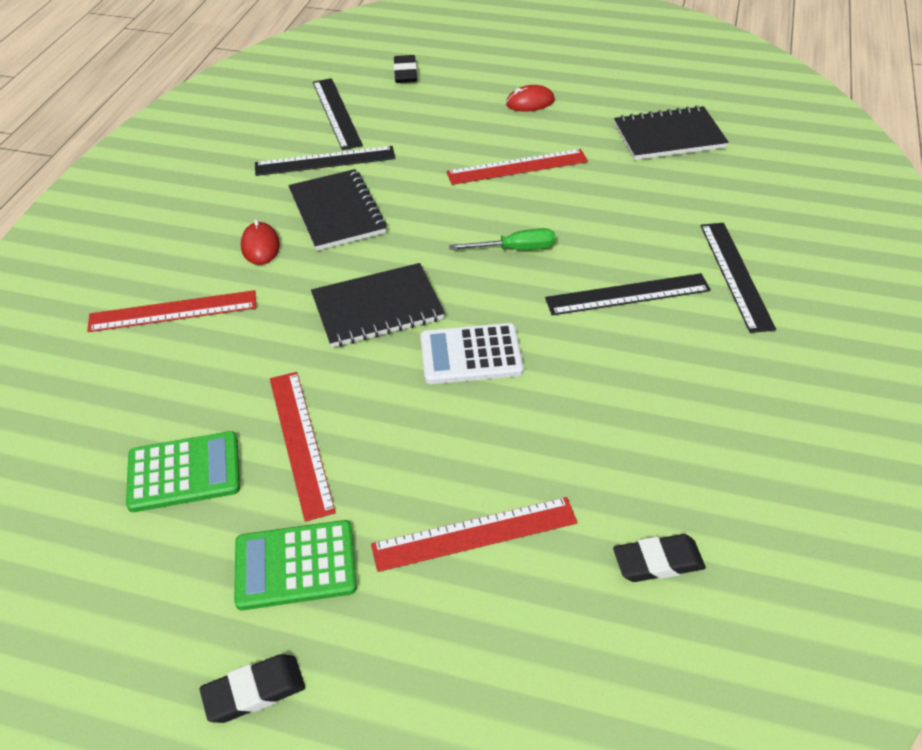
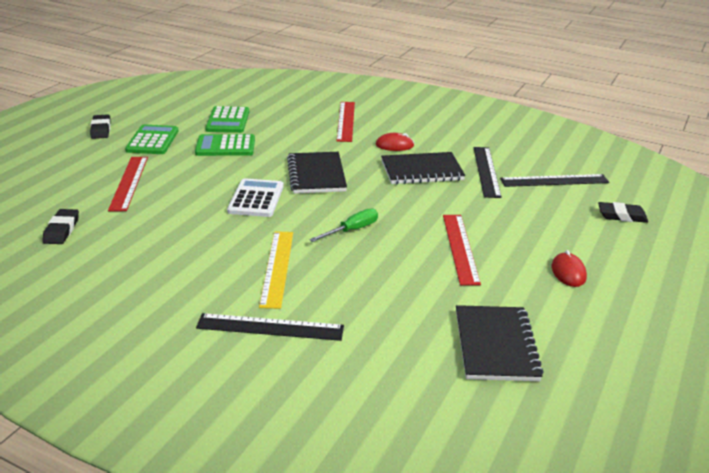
camera: 100 degrees right, 15 degrees down
(300, 442) = (225, 146): red ruler -> green calculator
(515, 249) = (352, 230): green screwdriver -> green screwdriver turned 135 degrees counterclockwise
(627, 294) = (277, 268): black ruler -> yellow ruler

